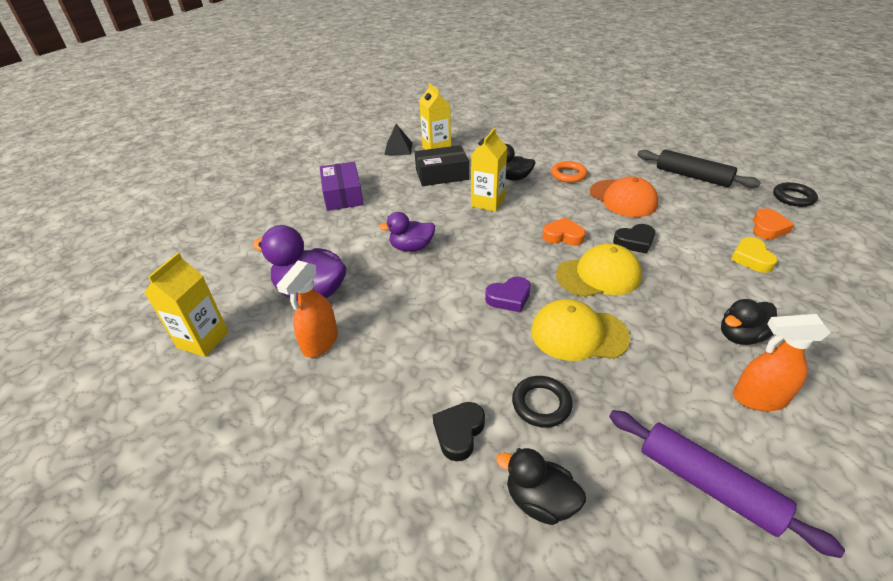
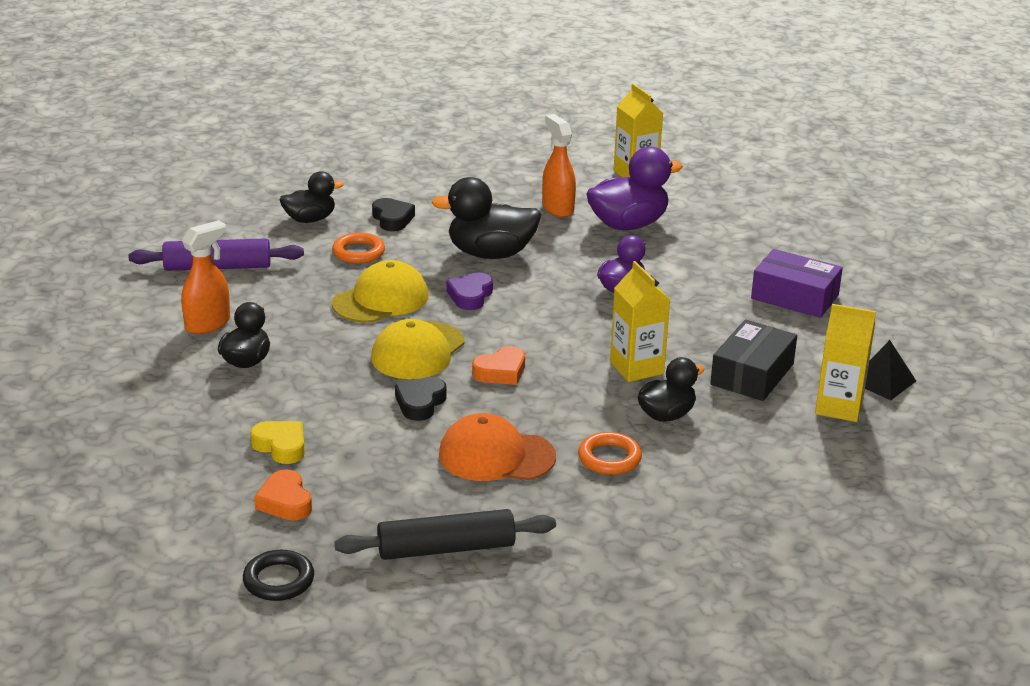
camera: 130 degrees right, 10 degrees down
(440, 328) = (490, 254): none -> black duck
(541, 404) = (358, 252): black ring -> orange ring

